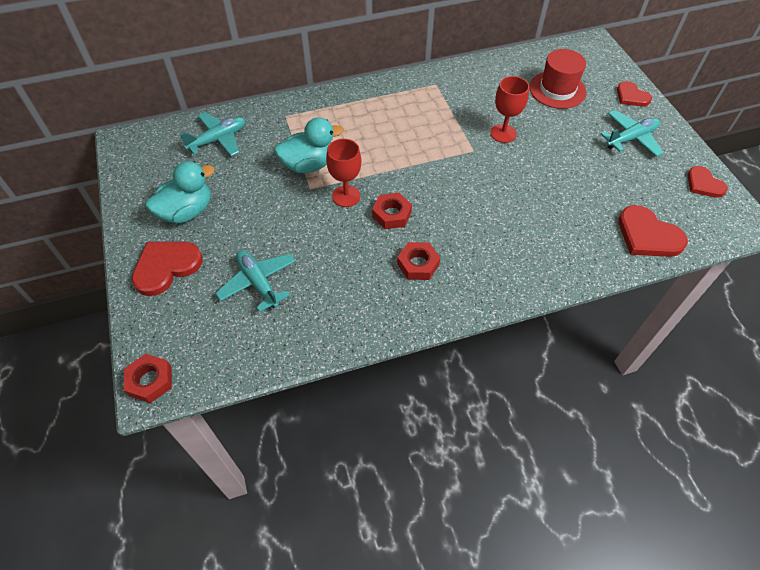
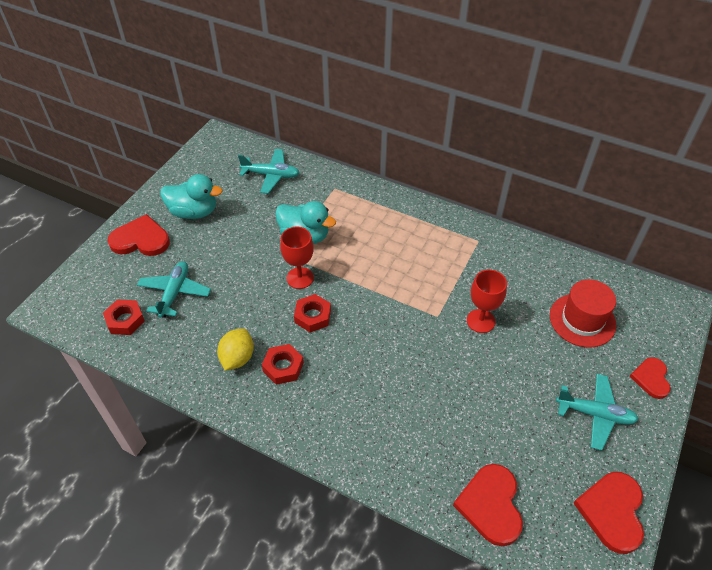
camera: 45 degrees right, 5 degrees down
(150, 381) = (51, 303): red nut -> red nut (125, 320)
(376, 286) = (237, 358): none -> yellow lemon
(704, 184) = (612, 511): red heart -> red heart, size x1.57

